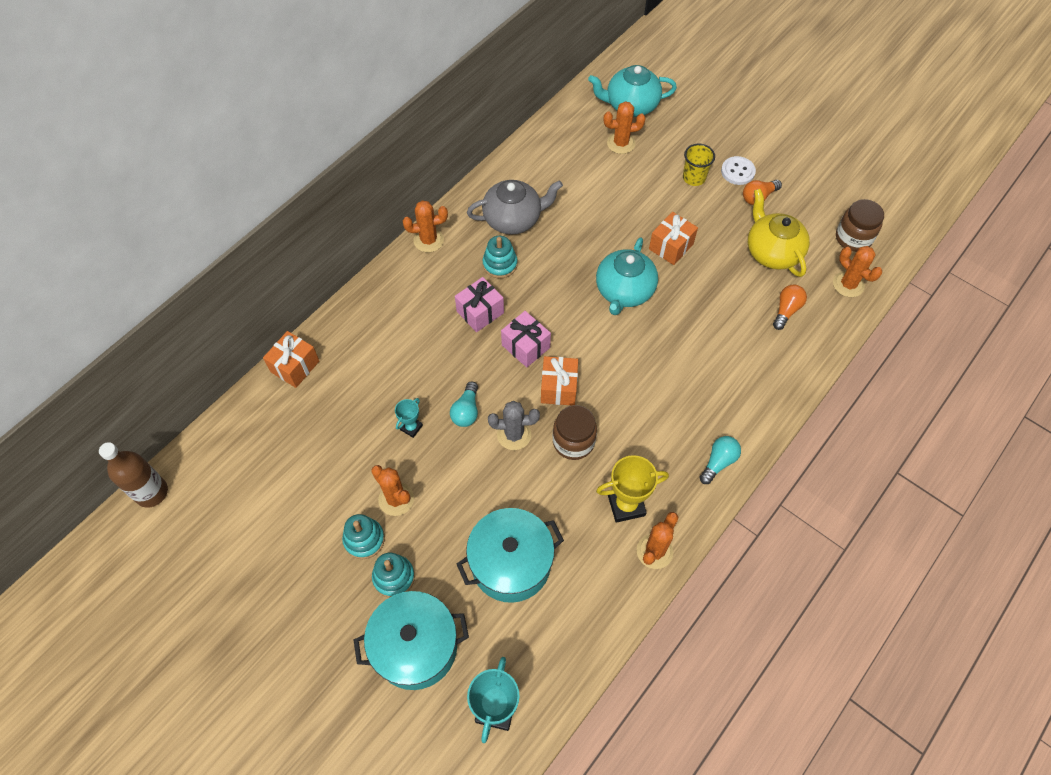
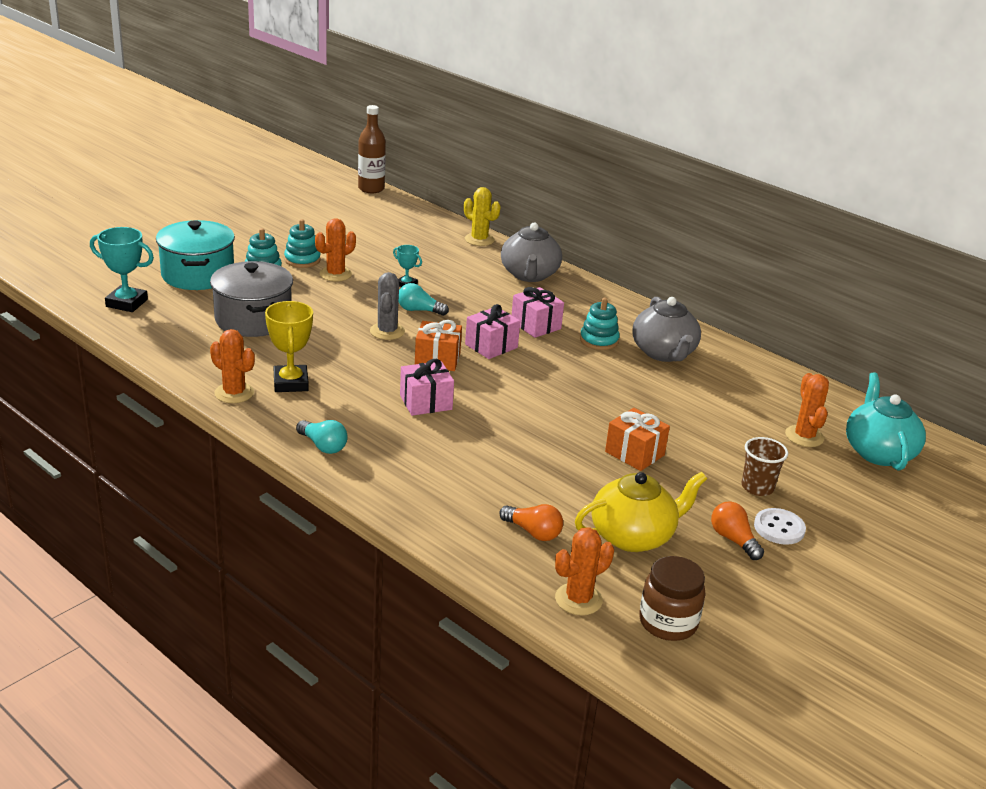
camera: 90 degrees right, 30 degrees down
(295, 366) = (479, 240): orange gift -> yellow cactus
(375, 319) = (529, 275): none -> grey teapot
(428, 240) = (628, 305): orange cactus -> none
(511, 563) = (253, 319): turquoise pot -> grey pot
(573, 442) = (371, 361): brown jar -> none
(624, 291) = (563, 412): turquoise teapot -> none
(633, 391) = (426, 402): none -> pink gift
(694, 178) = (757, 487): yellow cup -> brown cup

